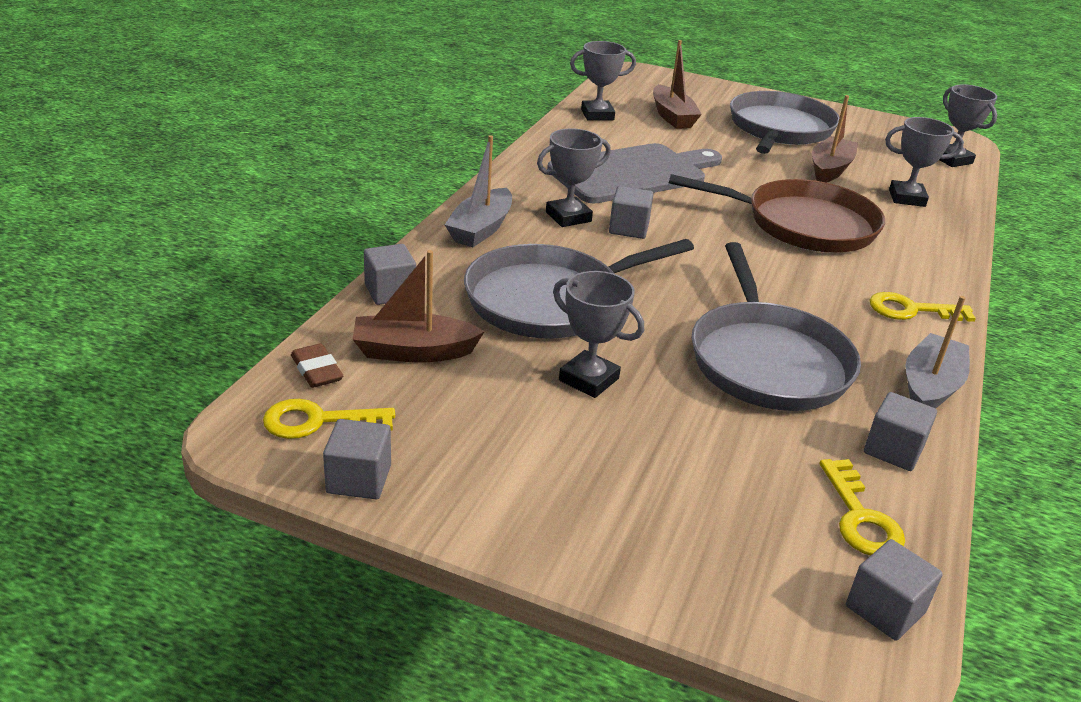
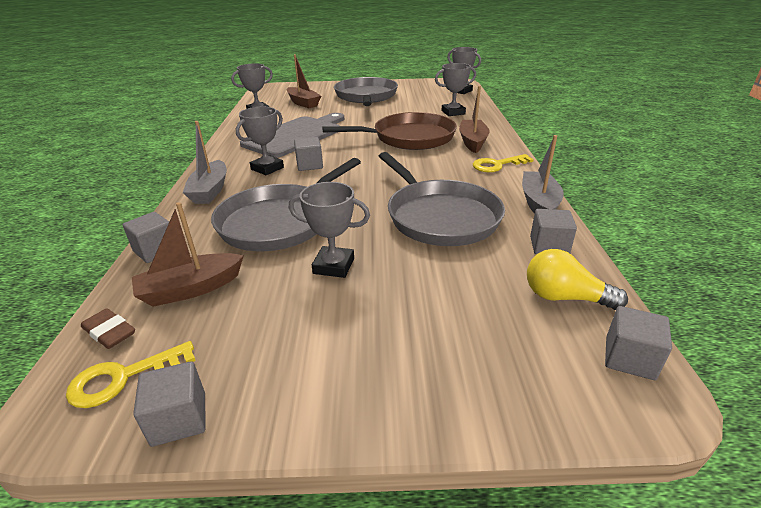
camera: 20 degrees left, 0 degrees up
(830, 169) = (405, 108): brown boat -> brown boat (472, 142)
(860, 517) = (564, 297): yellow key -> yellow light bulb

